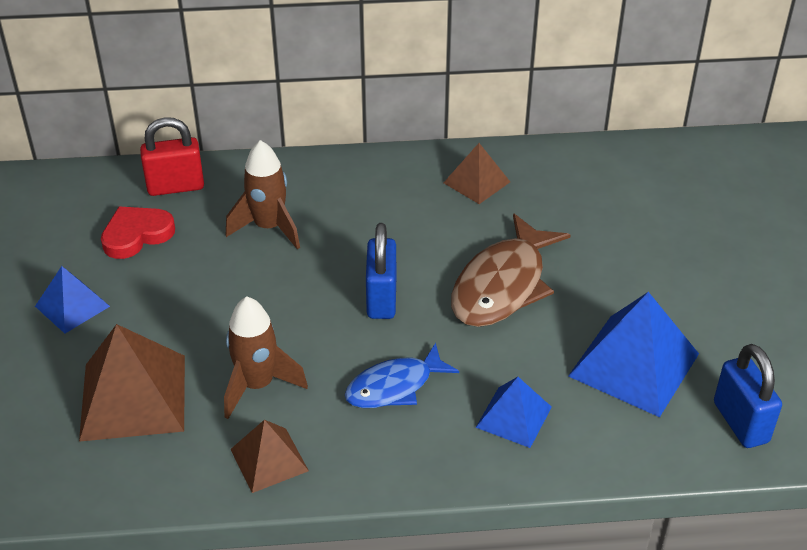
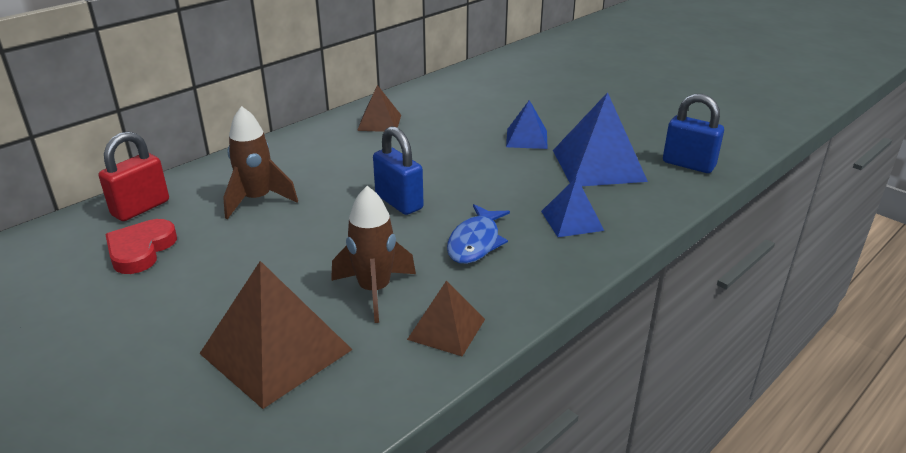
camera: 40 degrees left, 10 degrees down
(72, 306) = (133, 321): blue pyramid -> blue pyramid (527, 138)
(503, 285) = (469, 162): brown fish -> none

